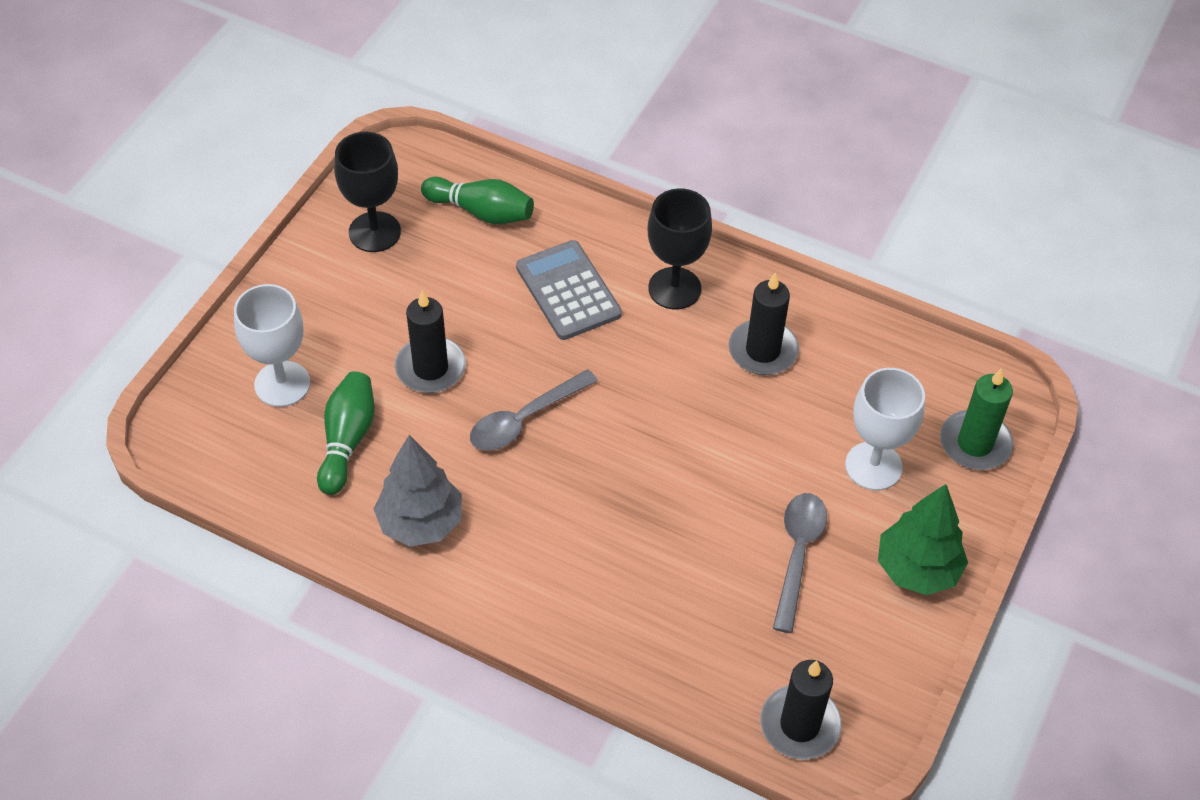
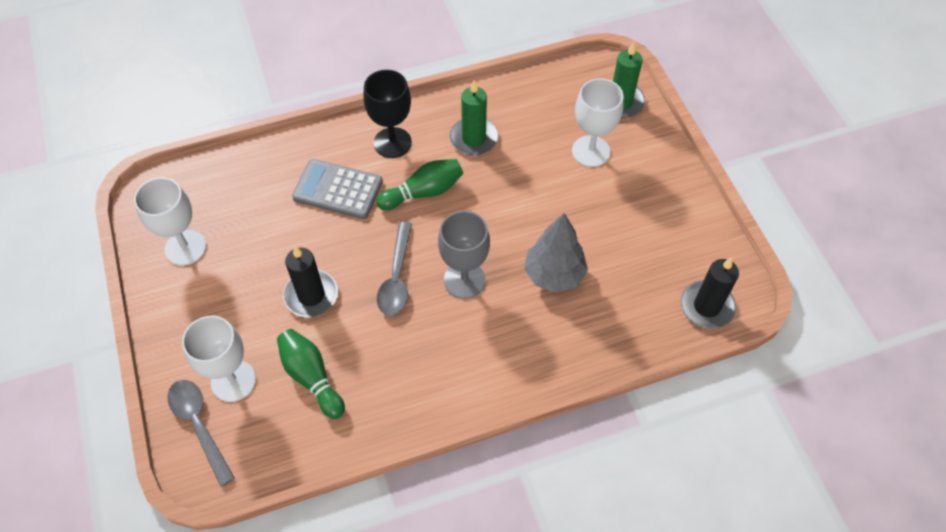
camera: 45 degrees left, 5 degrees up
(374, 232) = (185, 247): black goblet -> white goblet
(420, 523) = (408, 384): grey tree -> grey tree (554, 274)
(481, 212) = (237, 186): green bowling pin -> green bowling pin (423, 192)
(584, 478) = (464, 280): none -> grey goblet
(763, 350) = (474, 138): black candle -> green candle
(797, 554) = (608, 225): grey spoon -> grey spoon (199, 425)
(917, 569) = (666, 183): green tree -> none

